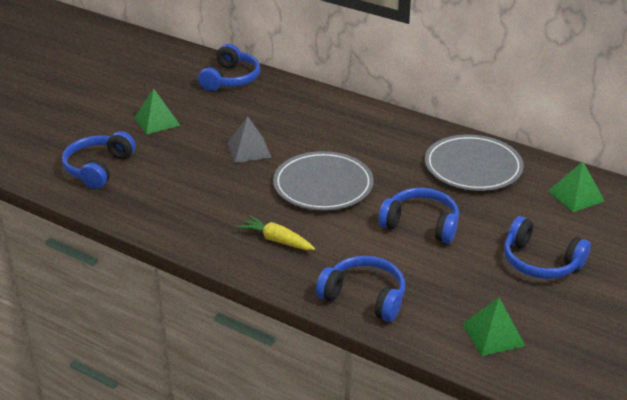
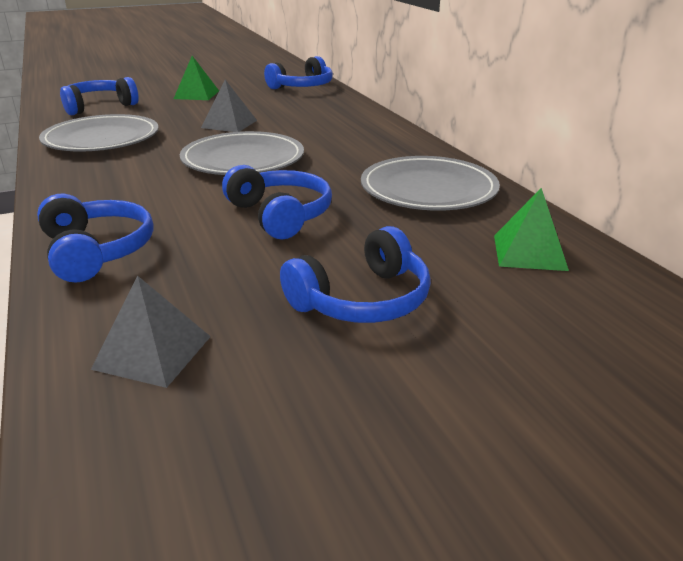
camera: 35 degrees right, 5 degrees down
(180, 205) = (102, 139): none -> grey plate
(276, 240) = (121, 181): yellow carrot -> none
(493, 334) = (152, 352): green pyramid -> grey pyramid
(540, 262) = (362, 300): blue headphones -> blue headphones turned 105 degrees counterclockwise

